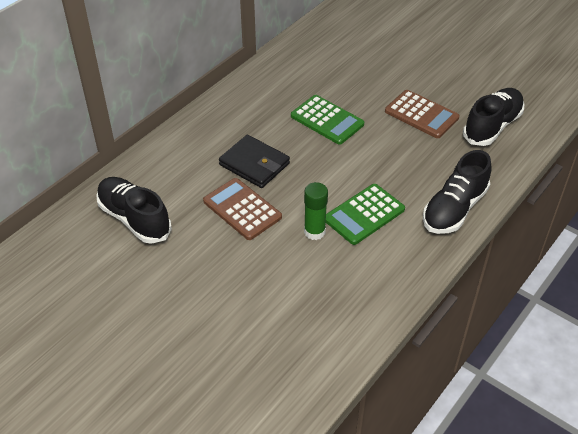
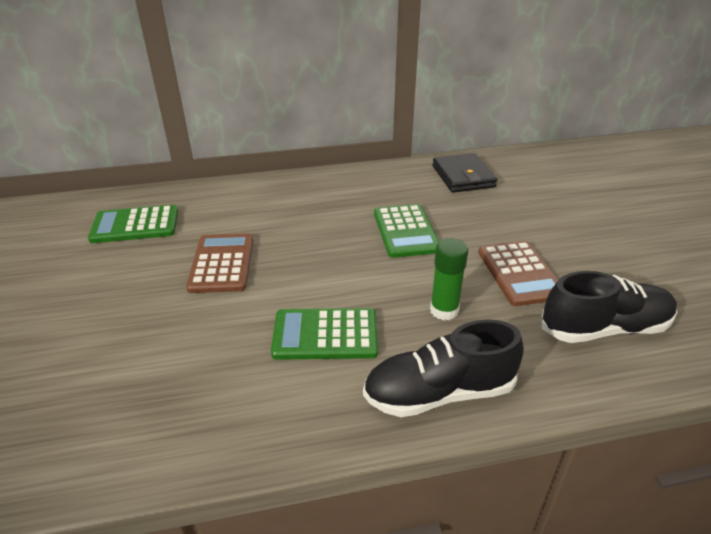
camera: 40 degrees right, 10 degrees down
(134, 219) = (135, 225): black shoe -> green calculator
(254, 164) = (287, 234): black wallet -> black wallet (463, 176)
(314, 232) = (253, 321): green glue stick -> green glue stick (444, 310)

